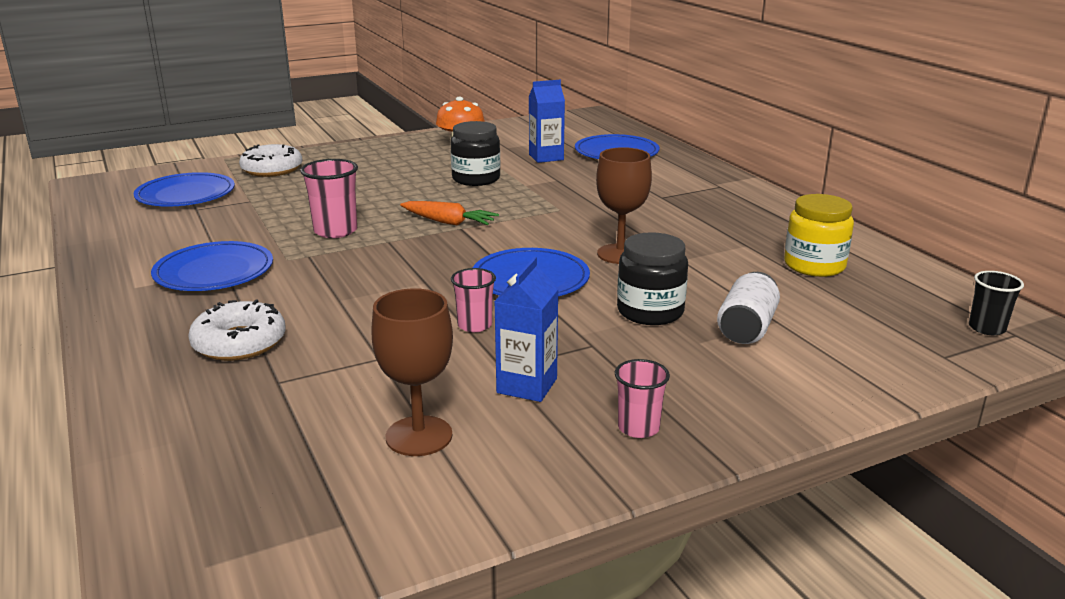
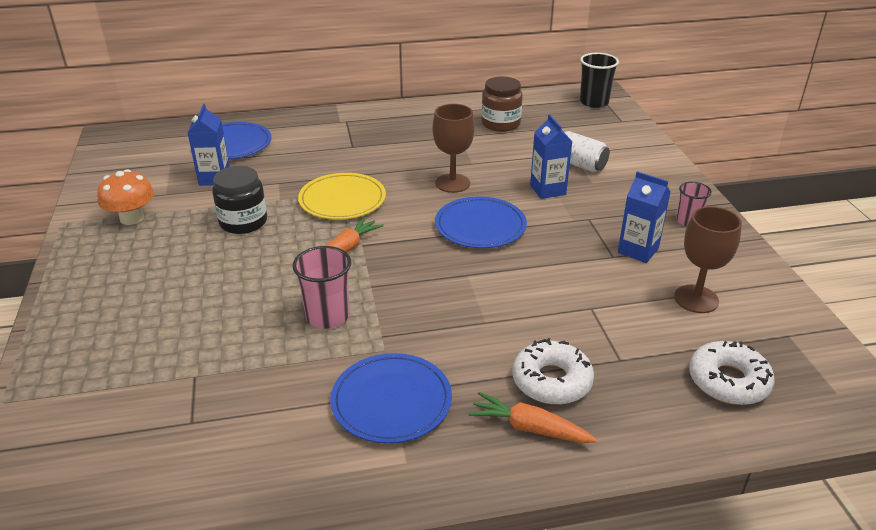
camera: 75 degrees left, 10 degrees up
(167, 336) = (529, 428): none -> orange carrot
(185, 194) = (128, 434): blue plate -> none
(272, 169) = (92, 357): white donut -> white donut (728, 381)
(474, 325) = (550, 260): pink cup -> none
(542, 208) = (342, 200): none -> yellow plate
(650, 311) = (548, 190): black jar -> blue carton
(814, 265) = (500, 124): yellow jar -> brown jar
(986, 328) = (594, 102): black cup -> black cup, size x1.55

